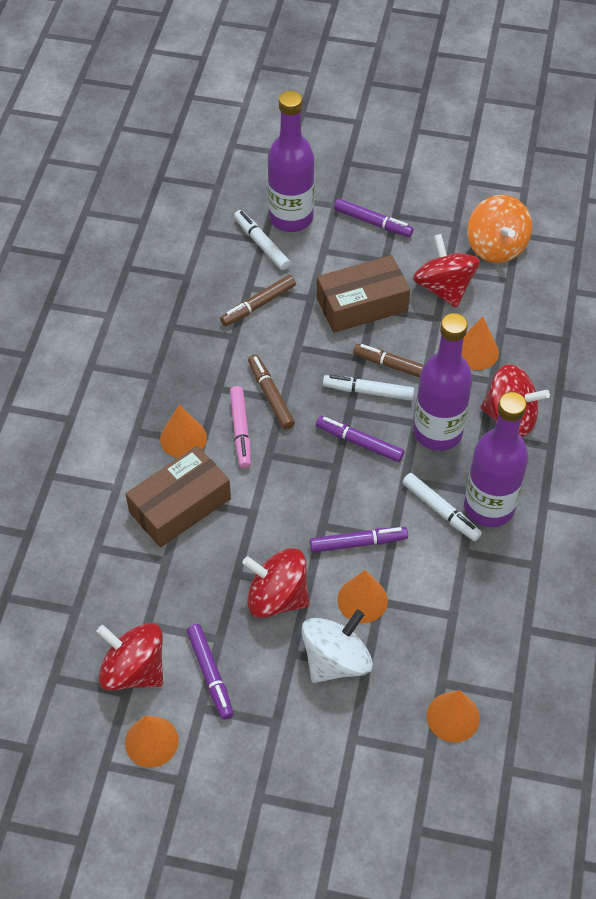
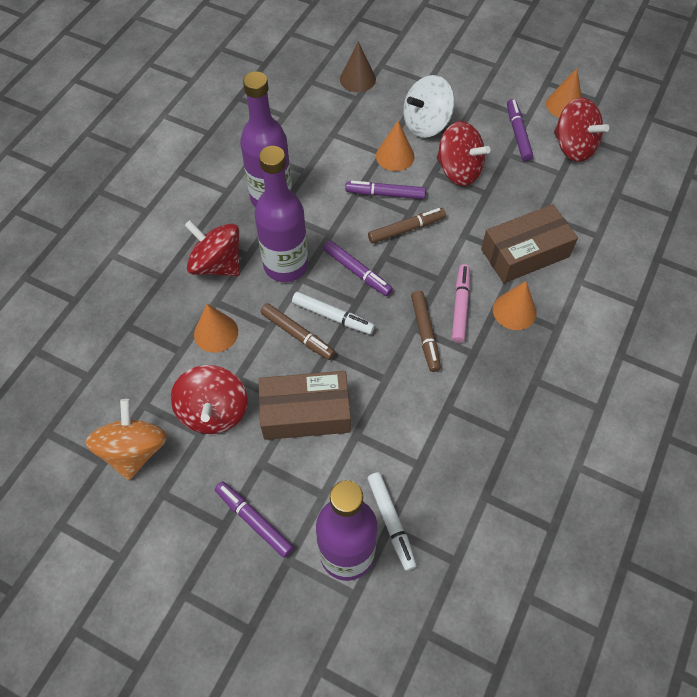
camera: 165 degrees left, 5 degrees up
(258, 305) = (414, 439): brown marker -> brown marker (406, 229)
(441, 511) = (310, 203): white marker -> none
(453, 717) = (357, 79): orange cone -> brown cone

